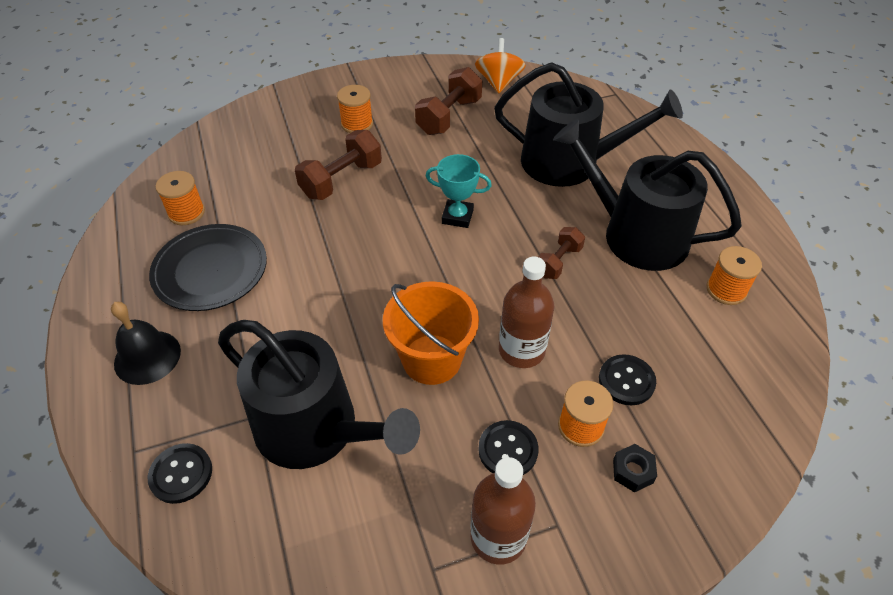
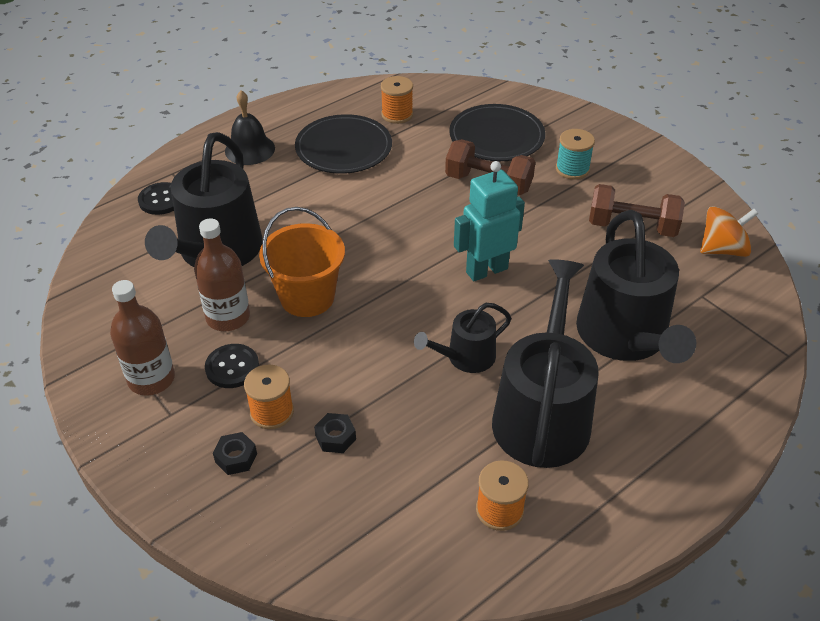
camera: 70 degrees right, 5 degrees down
(278, 154) = (496, 137): none -> black plate
(357, 124) = (572, 169): orange spool -> turquoise spool
(457, 217) = (486, 270): turquoise trophy -> turquoise robot
(521, 350) = (341, 353): brown bottle -> brown bottle (228, 317)
(558, 262) = (466, 357): brown dumbbell -> black watering can
(626, 381) = (335, 437): black button -> black nut

